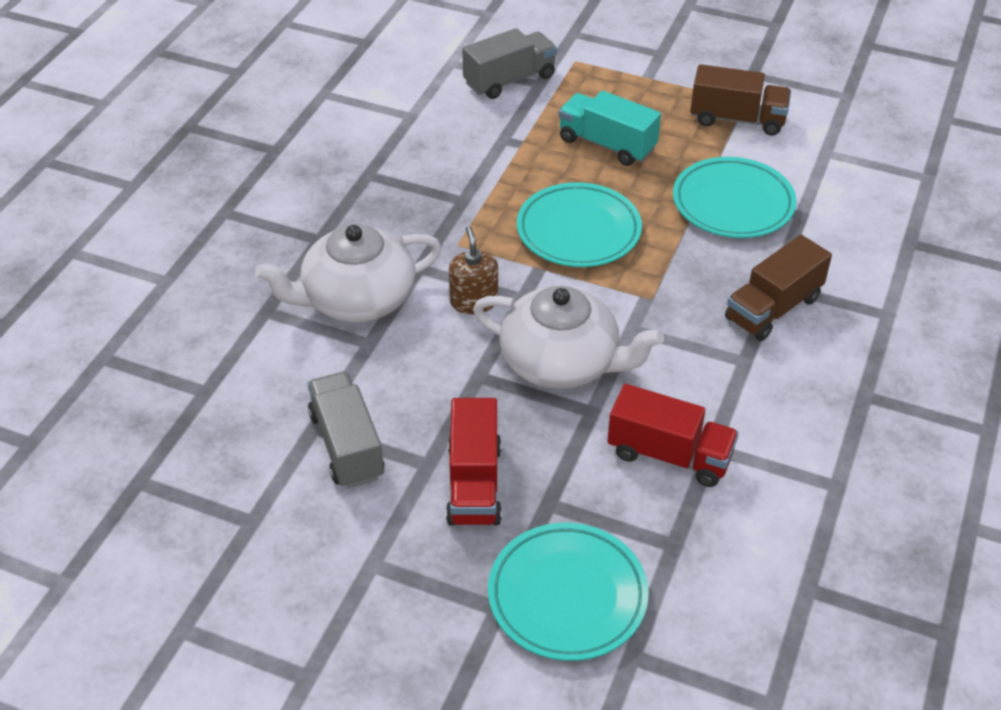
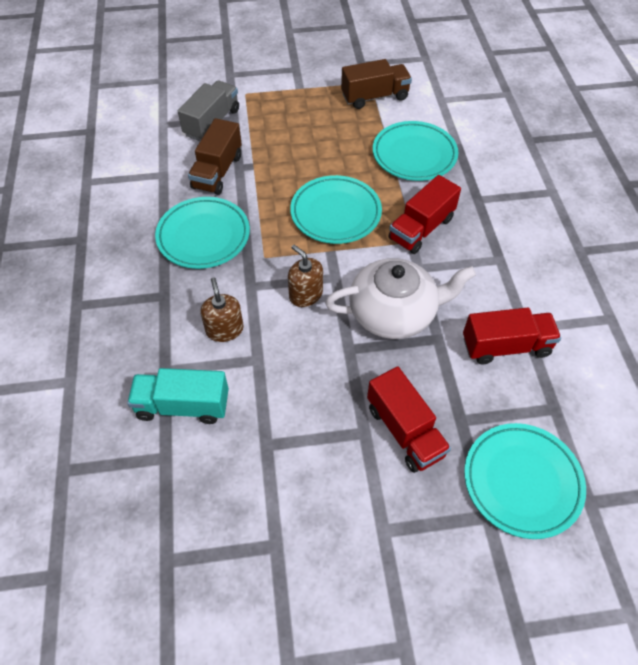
camera: 30 degrees left, 10 degrees up
(347, 445) = (299, 447): grey truck -> none
(357, 299) = (224, 329): white teapot -> brown soap dispenser
(406, 197) = (203, 236): none -> turquoise plate
(607, 144) = (308, 145): turquoise truck -> turquoise truck (183, 406)
(671, 288) = (421, 229): none -> red truck
(773, 308) = (489, 216): brown truck -> brown truck (217, 172)

